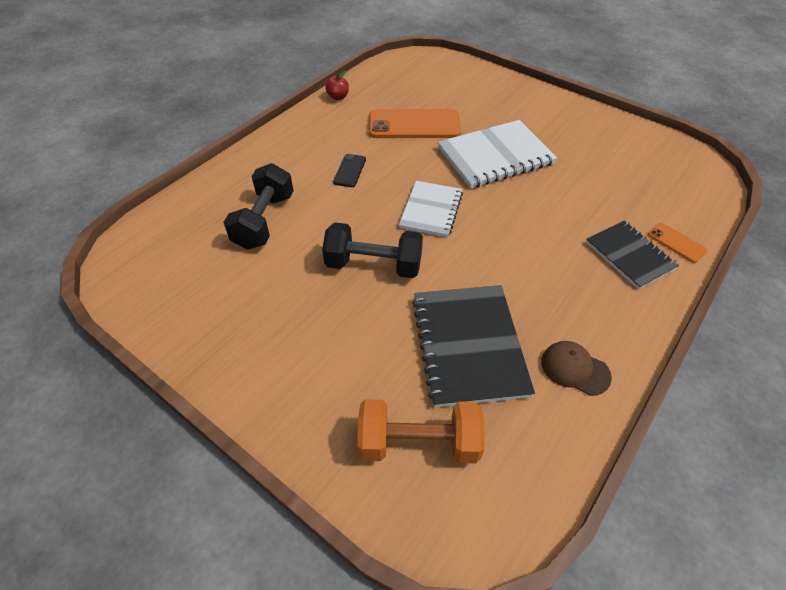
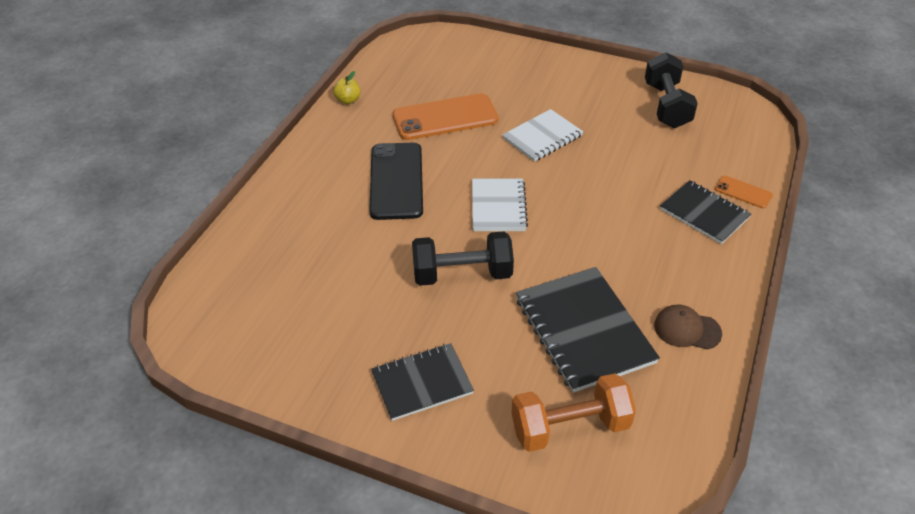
camera: 15 degrees left, 5 degrees down
(264, 221) = (328, 253): black dumbbell -> black dumbbell (666, 105)
(294, 361) = (422, 383): none -> black notebook
(338, 97) = (348, 100): red apple -> yellow apple
(350, 171) = (396, 181): black phone -> black phone, size x2.09
(495, 156) = (542, 137): white notebook -> white notebook, size x0.64

